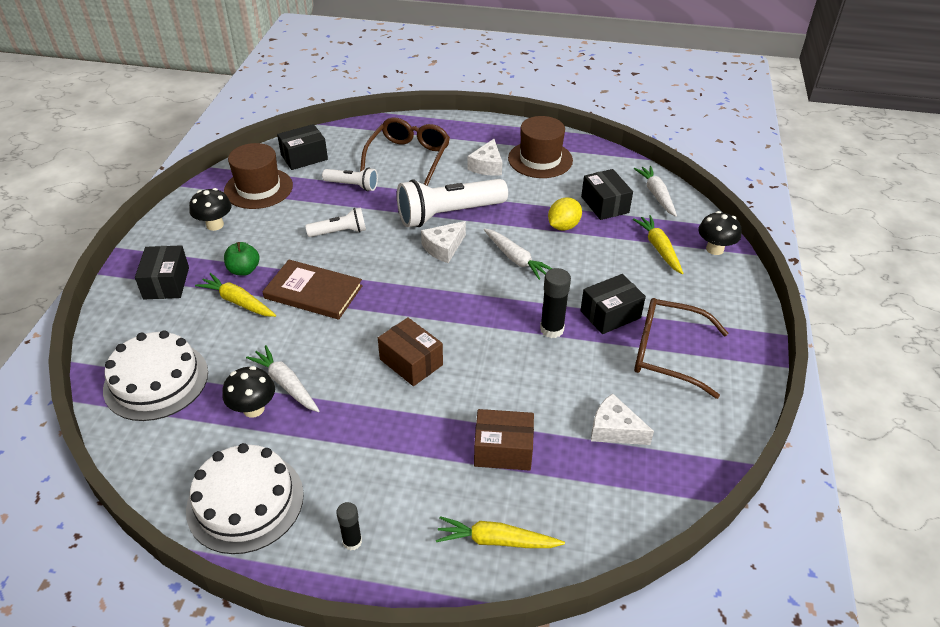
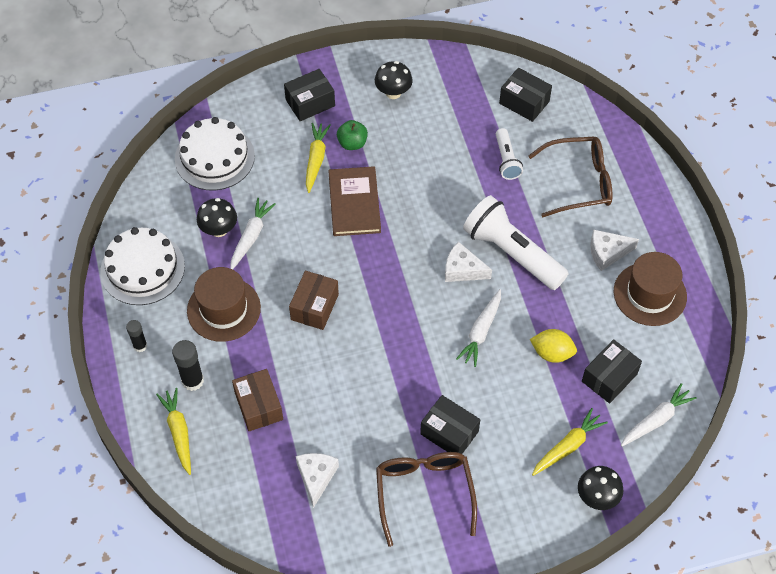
camera: 65 degrees right, 15 degrees up
(258, 188) = (458, 94): brown hat -> brown hat (223, 309)
(340, 232) = (437, 183): white flashlight -> none
(552, 329) = (405, 393): black glue stick -> black glue stick (192, 381)

